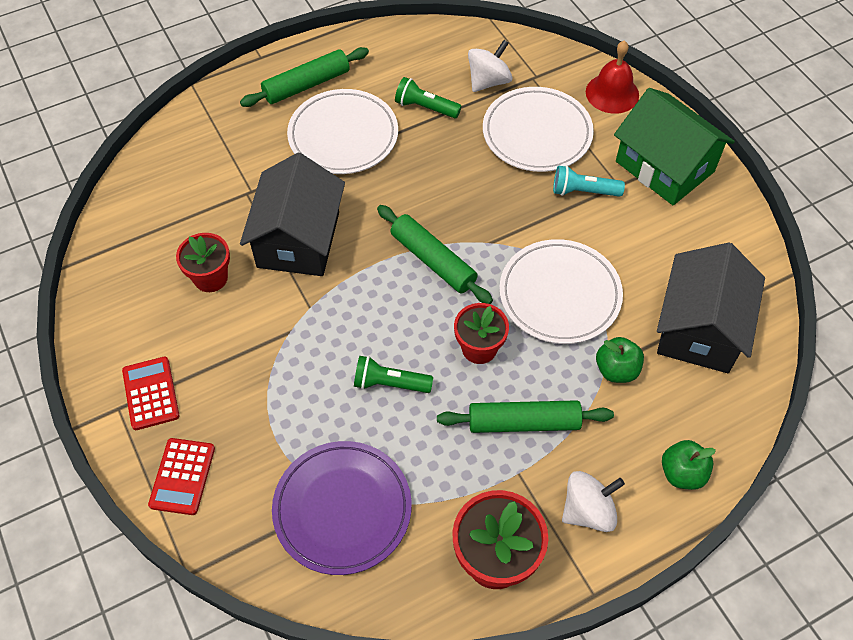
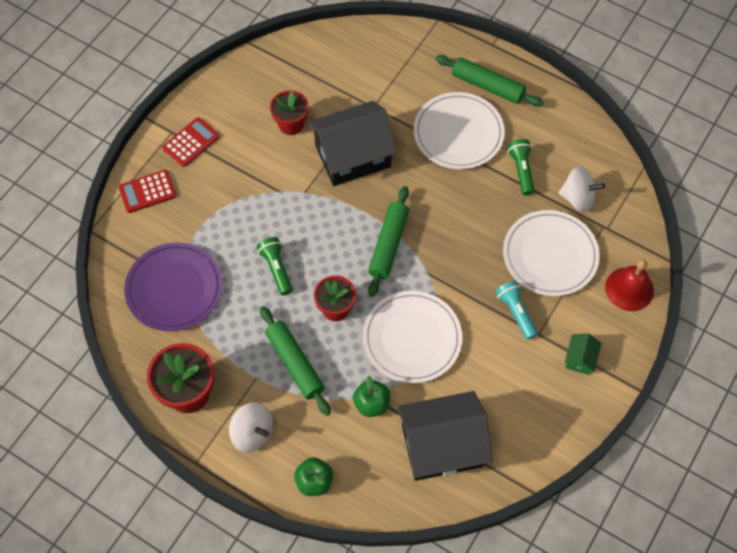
camera: 60 degrees right, 5 degrees up
(664, 166) = (580, 358): green house -> green house, size x0.42

